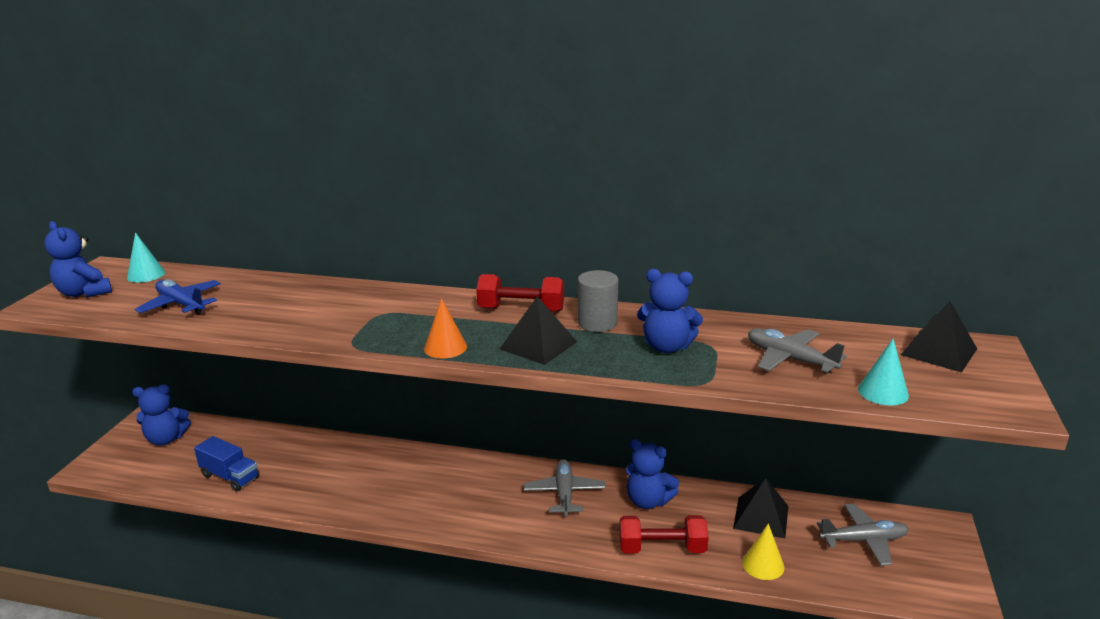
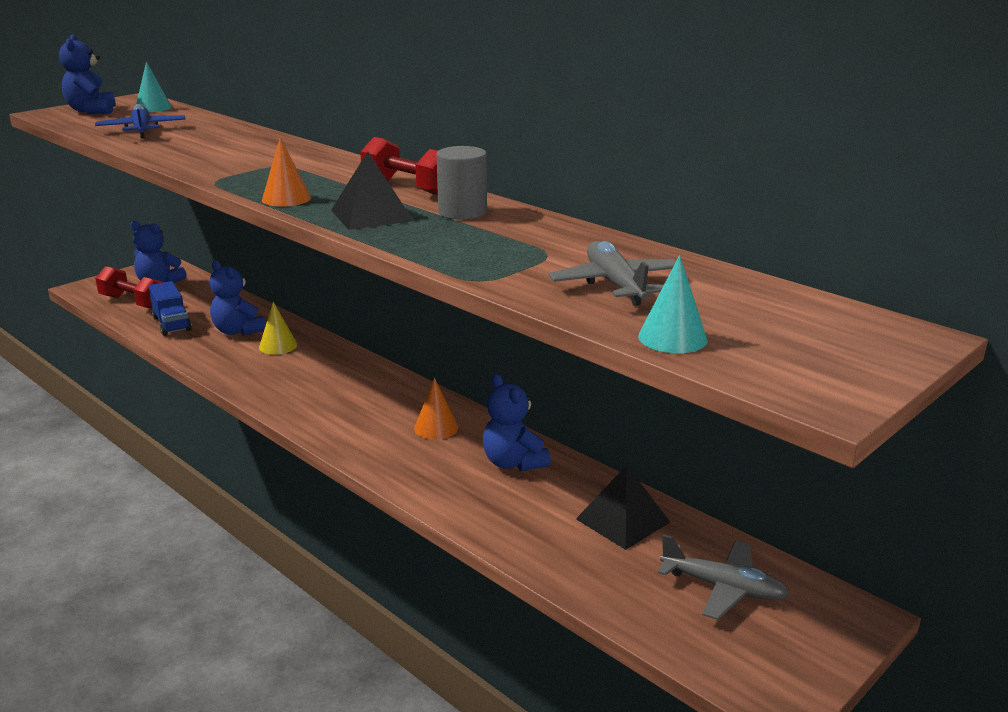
camera: 30 degrees right, 0 degrees up
(564, 493) = (436, 428): grey plane -> orange cone
(662, 548) = (474, 508): red dumbbell -> red dumbbell (133, 302)
(667, 347) = (496, 244): blue teddy bear -> blue teddy bear (238, 331)
(763, 564) = (566, 563): yellow cone -> yellow cone (278, 346)
(939, 352) = (829, 324): black pyramid -> none

